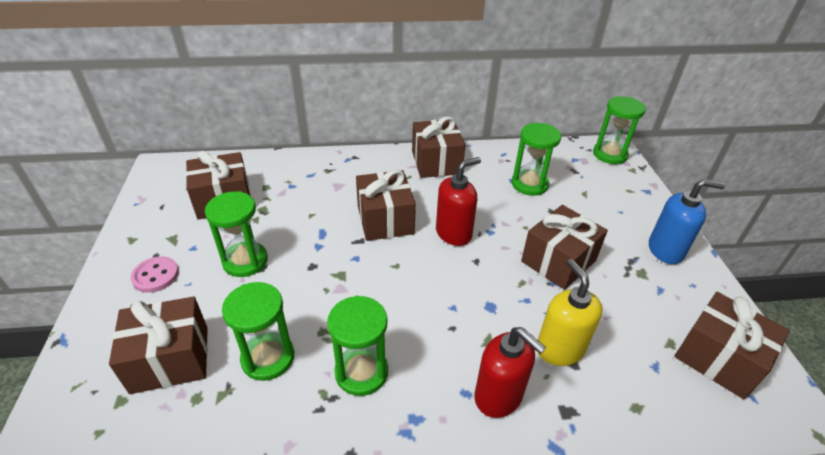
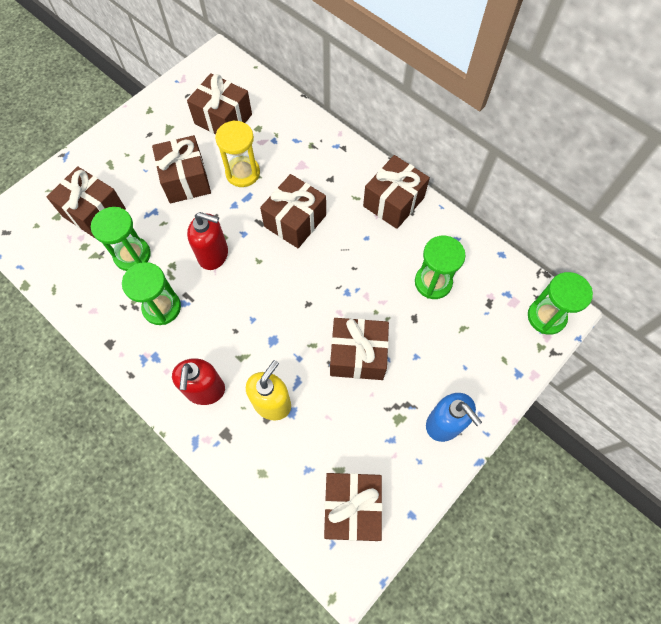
camera: 50 degrees right, 25 degrees up
(155, 276) = (136, 150): pink button -> none
(245, 261) = (186, 180): green hourglass -> brown gift
(295, 221) = (243, 173): none -> yellow hourglass
(454, 233) = (322, 271): red soap dispenser -> red soap dispenser (213, 255)

